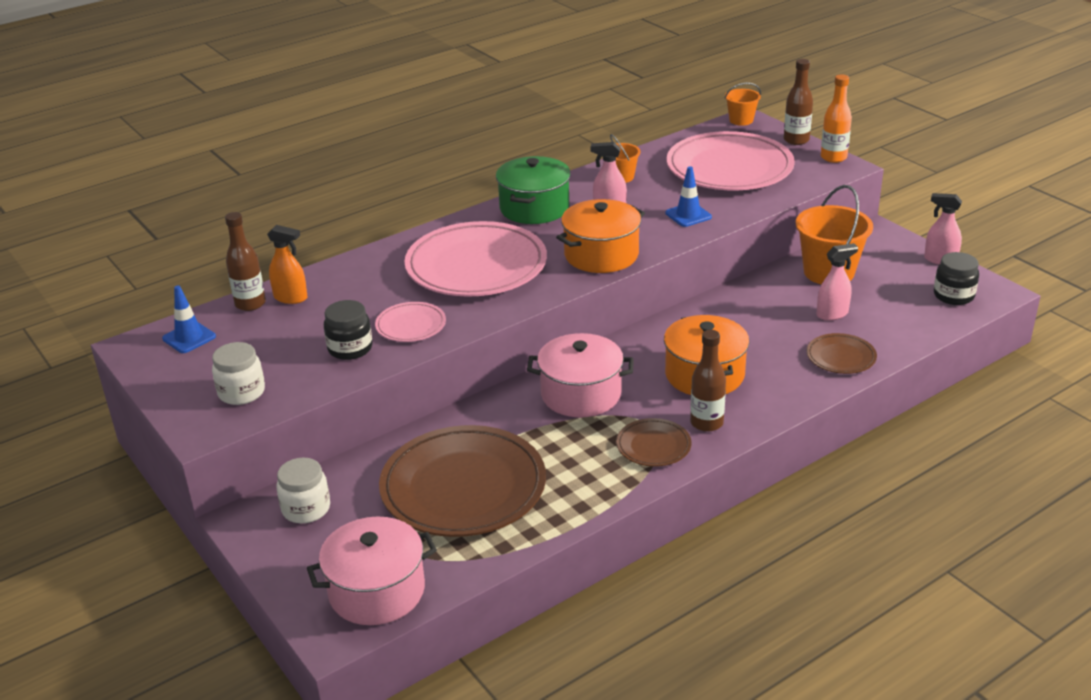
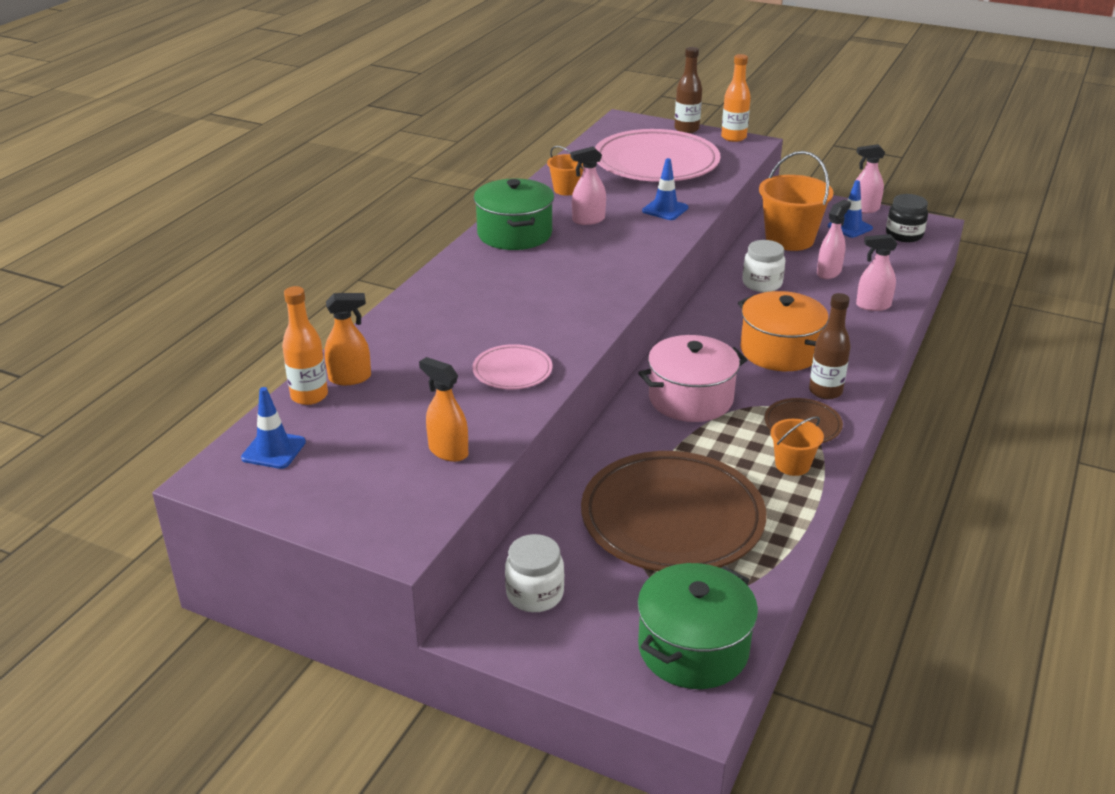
camera: 30 degrees left, 0 degrees up
(241, 392) = (400, 488): white jar -> white jar (762, 283)
(250, 304) = (309, 396): brown bottle -> orange bottle
(301, 375) = (448, 451): none -> orange spray bottle
(350, 348) = (473, 410): black jar -> none
(377, 591) = (693, 648): pink pot -> green pot
(476, 266) = (516, 299): pink plate -> none
(601, 255) = (626, 261): orange pot -> none
(741, 120) = (620, 121): orange bucket -> orange bucket (792, 465)
(841, 357) = (872, 306): brown plate -> pink spray bottle
(904, 274) = (850, 227): none -> blue traffic cone

